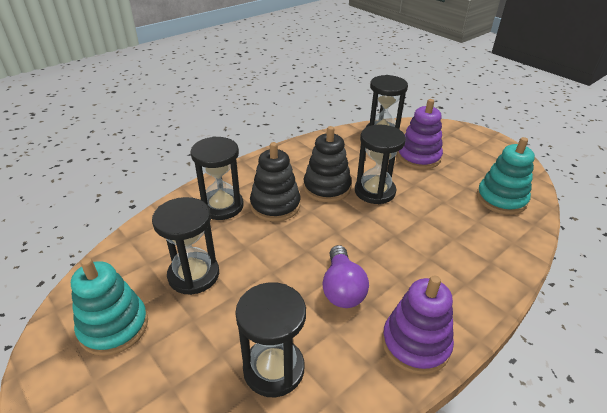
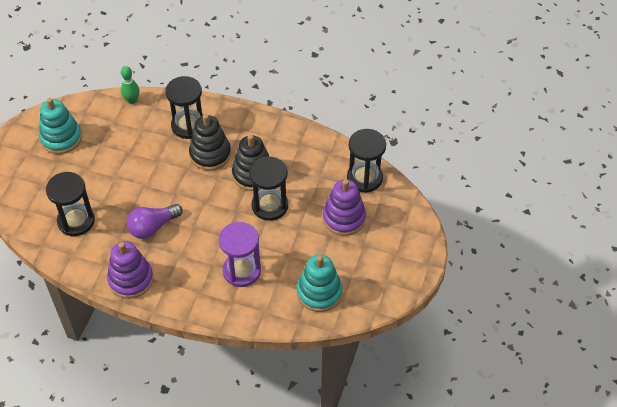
camera: 60 degrees right, 15 degrees up
(136, 235) = (132, 100): none -> green bowling pin
(193, 275) = (117, 149): black hourglass -> none
(450, 239) = (242, 271): none -> purple hourglass

